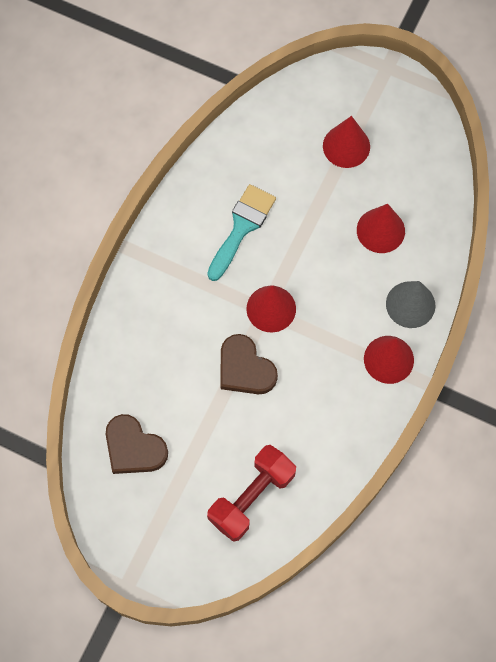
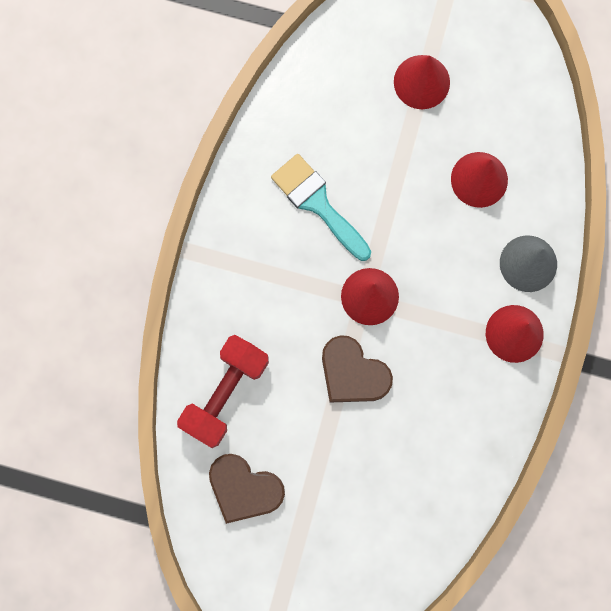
camera: 10 degrees left, 10 degrees up
(242, 227) = (318, 203): turquoise brush -> turquoise brush turned 60 degrees counterclockwise
(251, 497) = (388, 522): red dumbbell -> red dumbbell (225, 393)

